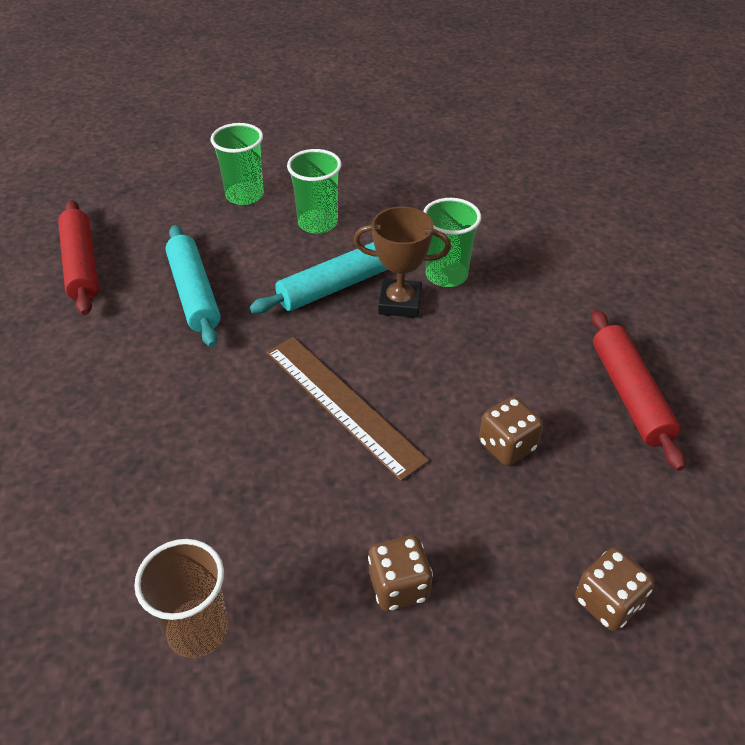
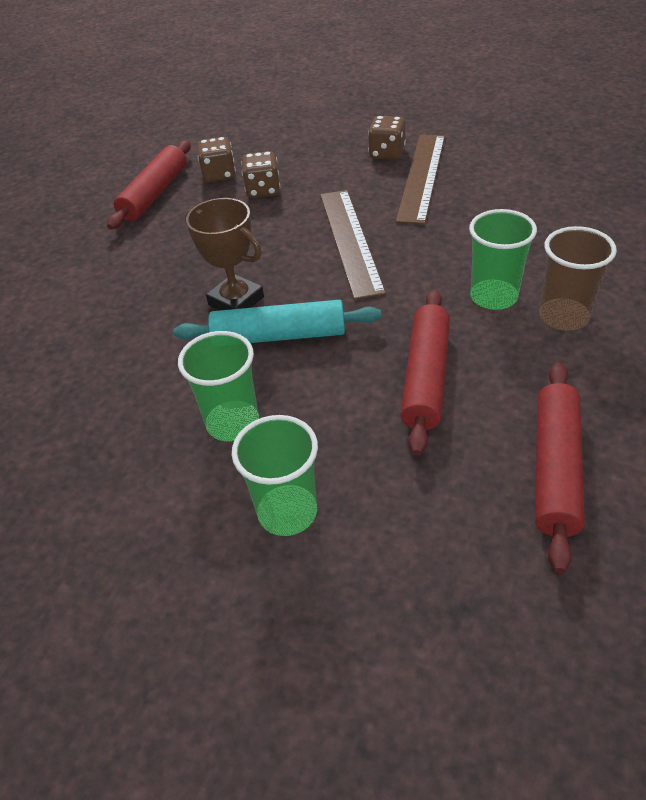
camera: 145 degrees left, 0 degrees up
(194, 293) = (425, 377): turquoise rolling pin -> red rolling pin
(198, 629) = (511, 163): brown cup -> brown cup (563, 316)
(317, 548) = (422, 177): none -> brown ruler
(446, 275) = (169, 312): green cup -> green cup (493, 297)
(607, 602) = (287, 127): brown dice -> brown dice (219, 175)

